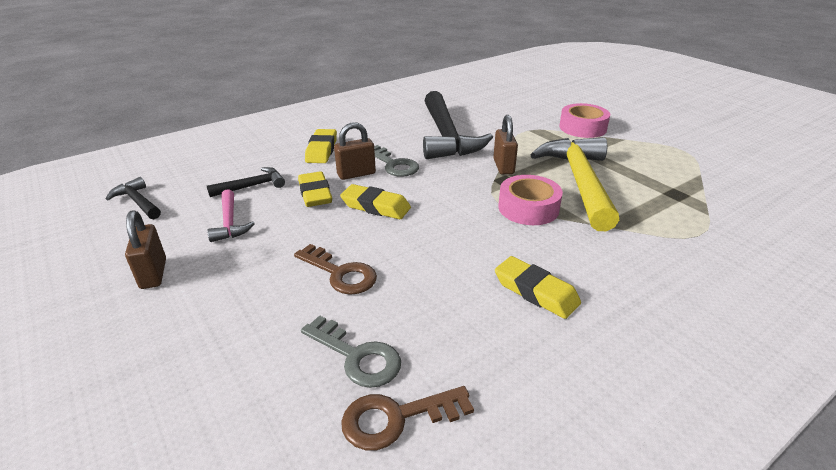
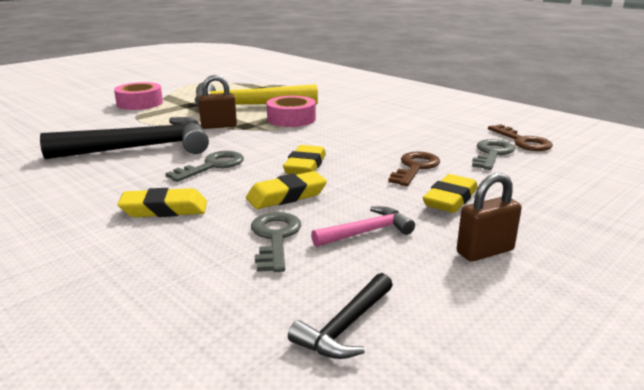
camera: 100 degrees left, 10 degrees down
(252, 186) = (275, 238): black hammer -> grey key
(356, 174) = (236, 181): brown padlock -> none
(536, 292) = (392, 117): yellow eraser -> yellow eraser (450, 199)

